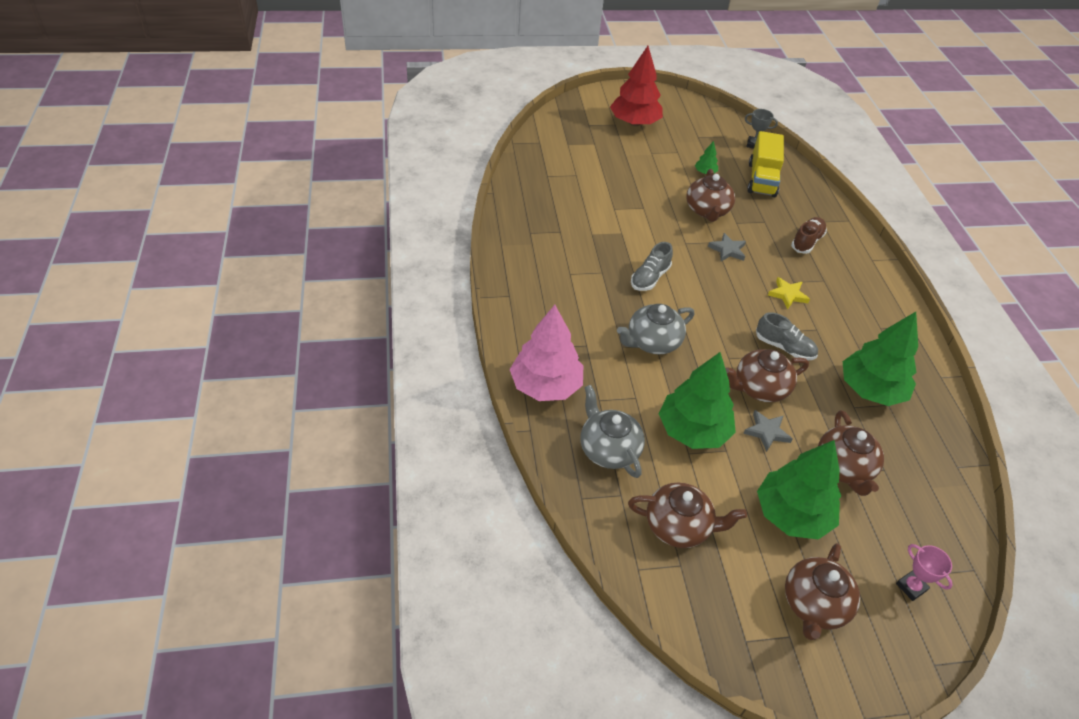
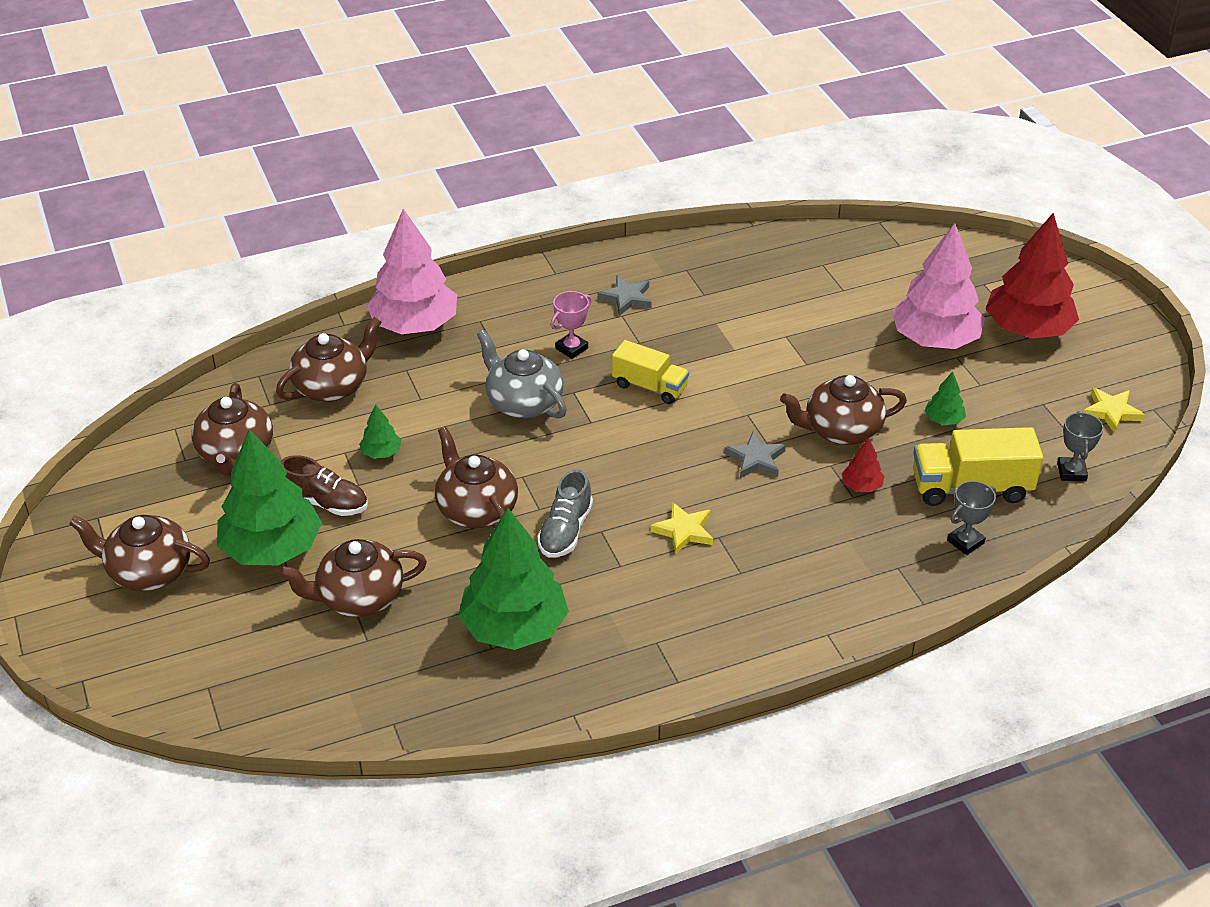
camera: 80 degrees right, 5 degrees down
(608, 449) = (332, 386): grey teapot -> brown teapot
(634, 155) = (934, 339): none -> pink tree
(649, 278) = (650, 387): grey shoe -> yellow truck
(693, 431) = (381, 452): green tree -> green tree, size x0.43
(709, 119) = (1111, 412): none -> yellow star
(756, 216) = (861, 486): none -> red tree
(766, 432) = (399, 520): grey star -> grey star (626, 298)
(803, 193) = (965, 542): none -> grey trophy
(807, 242) = (829, 549): brown shoe -> brown shoe (325, 502)
(911, 587) = (185, 662): pink trophy -> pink trophy (571, 348)

